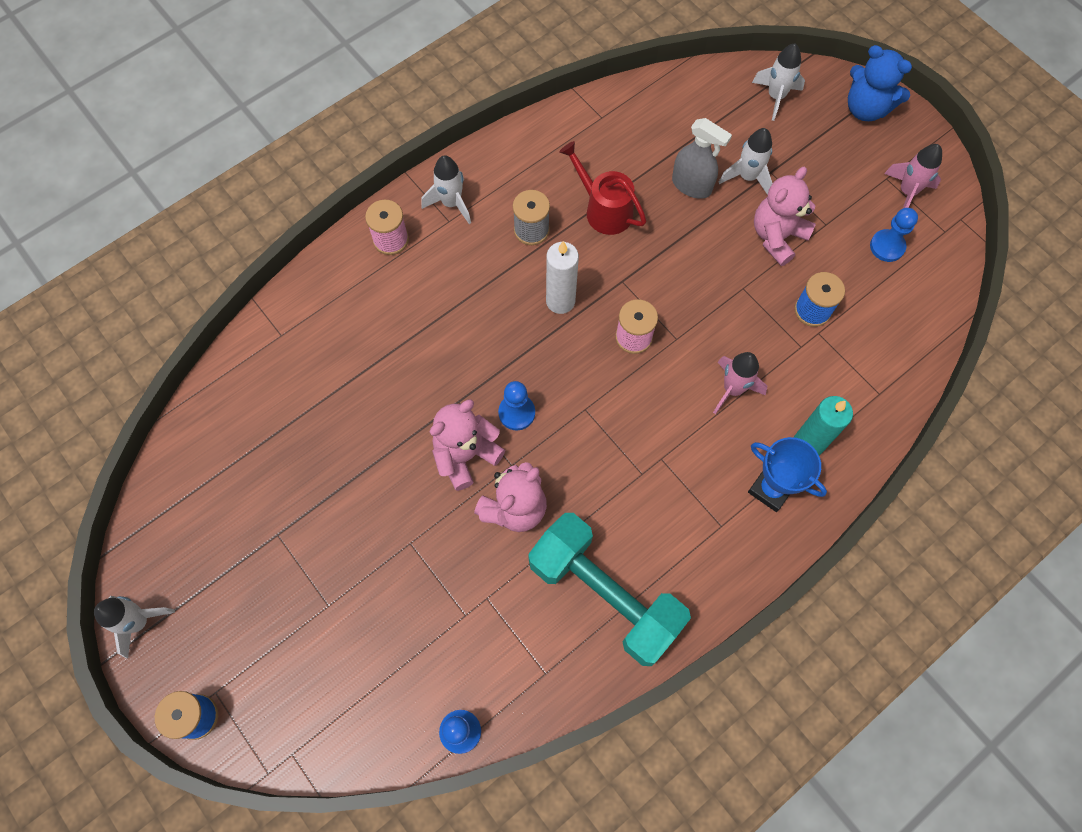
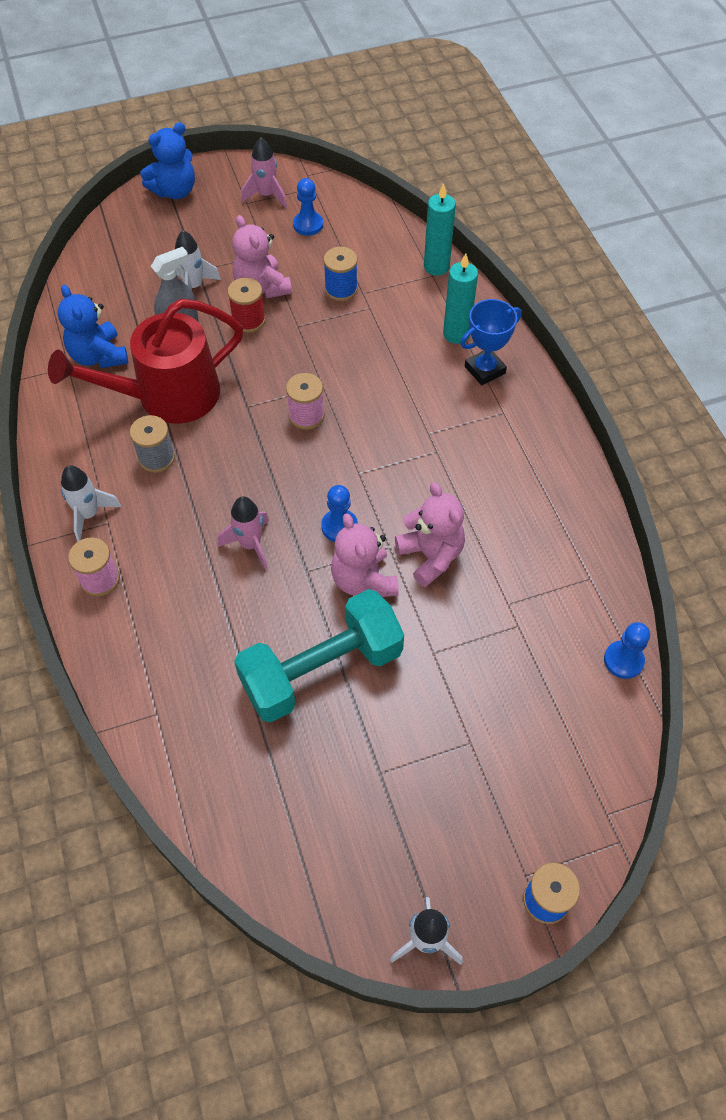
camera: 70 degrees left, 10 degrees down
(560, 301) = (243, 458): white candle -> none
(603, 209) = (166, 396): red watering can -> red watering can, size x1.73
(605, 594) = (535, 512): turquoise dumbbell -> turquoise dumbbell (321, 670)
(625, 135) = (99, 356): none -> blue teddy bear
(728, 241) = (248, 320): none -> red spool
(732, 389) = (387, 364): pink rocket -> pink rocket (250, 544)
(775, 97) = (126, 241): white rocket -> none
(894, 394) = (436, 267): none -> turquoise candle

